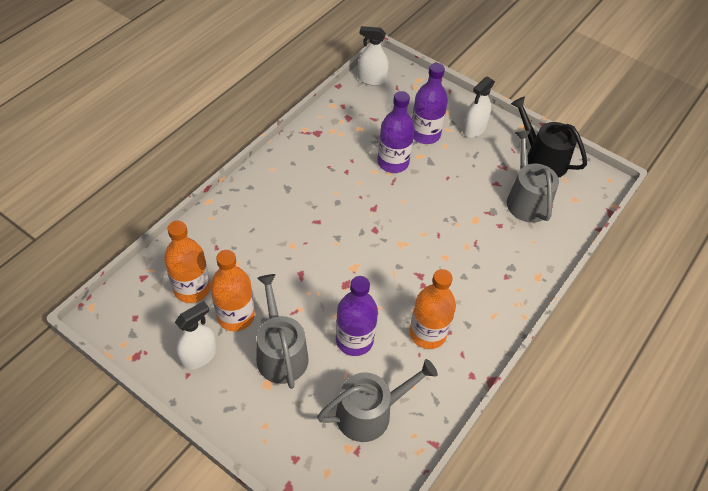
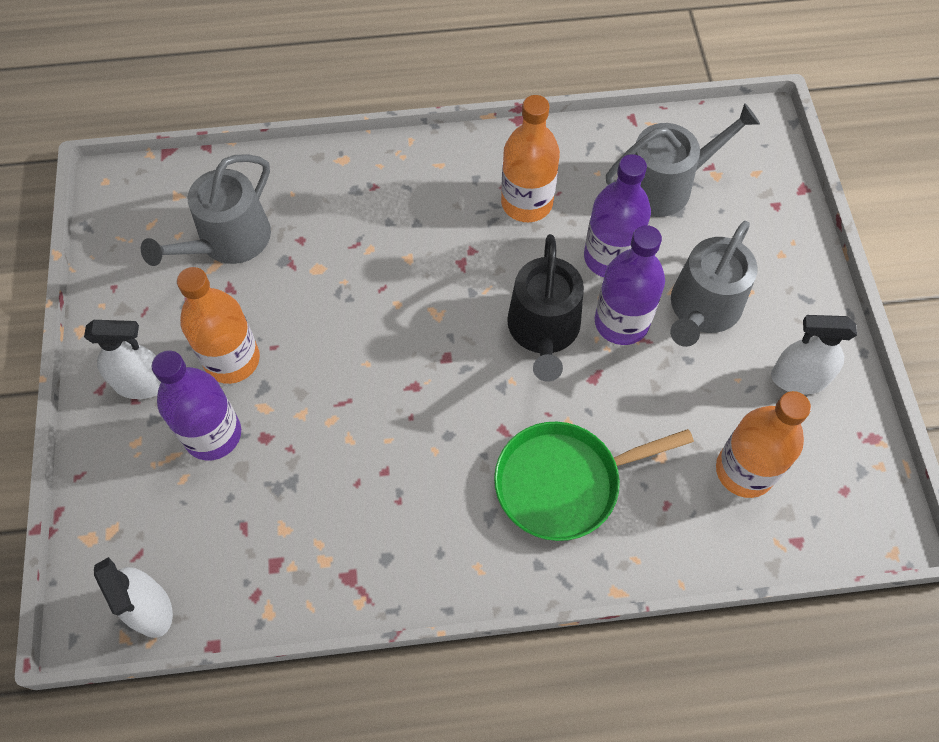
camera: 130 degrees left, 10 degrees up
(235, 316) = (718, 390): orange bottle -> orange bottle (232, 360)
(270, 222) = (564, 482): none -> green pan
(370, 412) = (665, 185): grey watering can -> grey watering can turned 135 degrees clockwise
(393, 162) = (310, 429): purple bottle -> purple bottle (621, 322)
(542, 159) = (131, 269): black watering can -> black watering can (544, 330)

